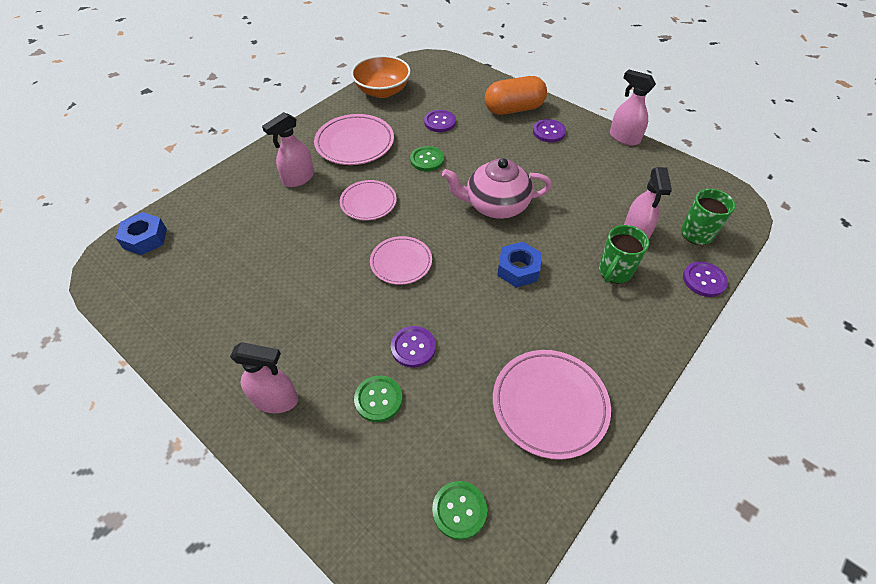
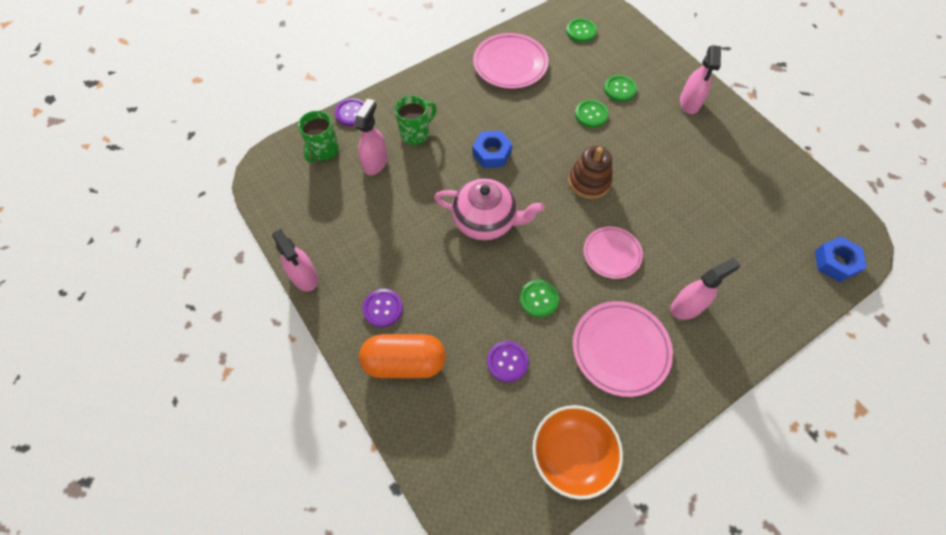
camera: 165 degrees left, 10 degrees up
(275, 399) = (689, 103): pink spray bottle -> pink spray bottle turned 105 degrees counterclockwise
(401, 262) = (589, 181): pink plate -> brown stacking toy
(413, 347) = (591, 114): purple button -> green button

